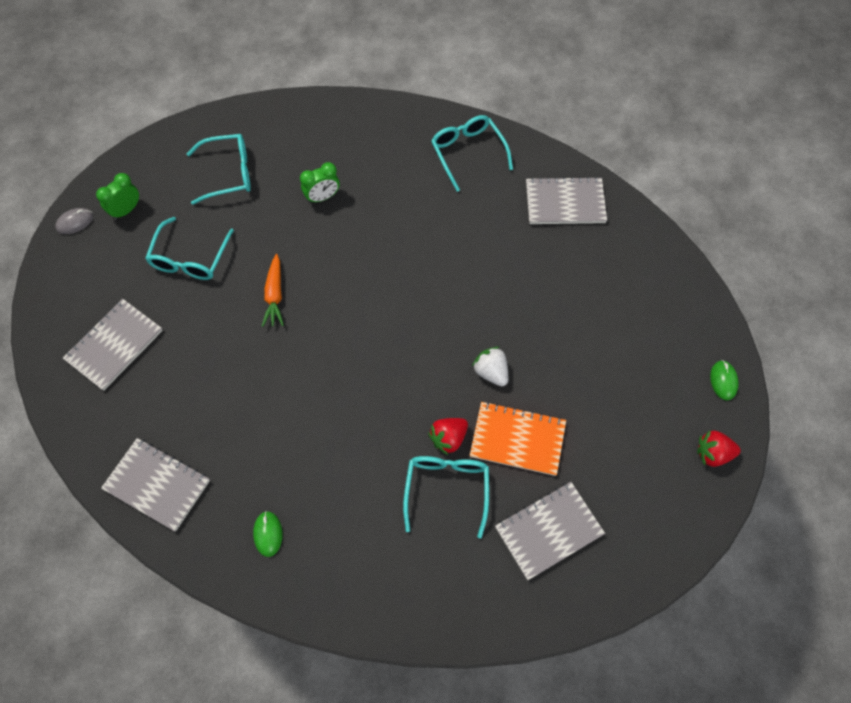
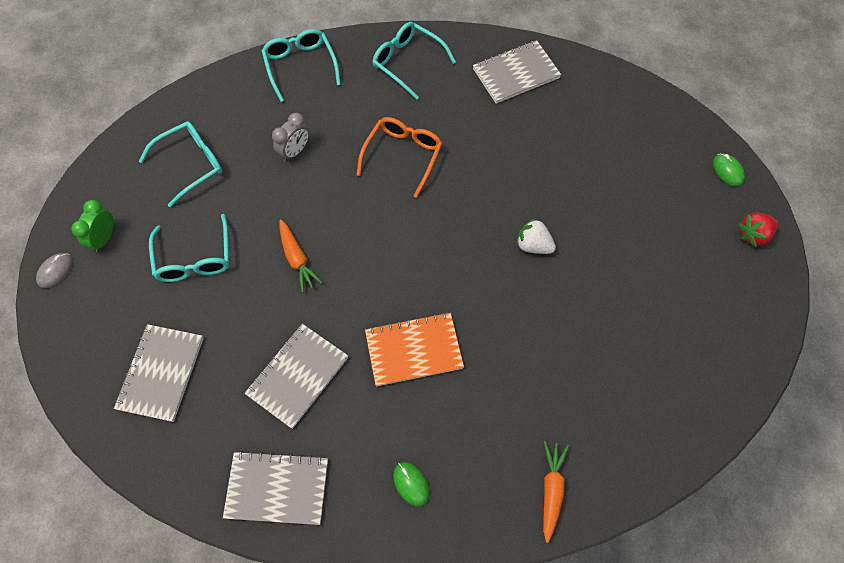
camera: 25 degrees left, 0 degrees up
(322, 197) = (294, 151): green clock -> grey clock
(386, 597) = (551, 489): none -> orange carrot
(416, 239) = (403, 155): none -> orange glasses
(447, 489) = (551, 366): turquoise glasses -> turquoise glasses (300, 66)
(448, 438) = (528, 320): red strawberry -> none
(517, 439) = (588, 294): orange notebook -> orange notebook (414, 350)
(548, 531) = (658, 362): grey notebook -> grey notebook (297, 376)

